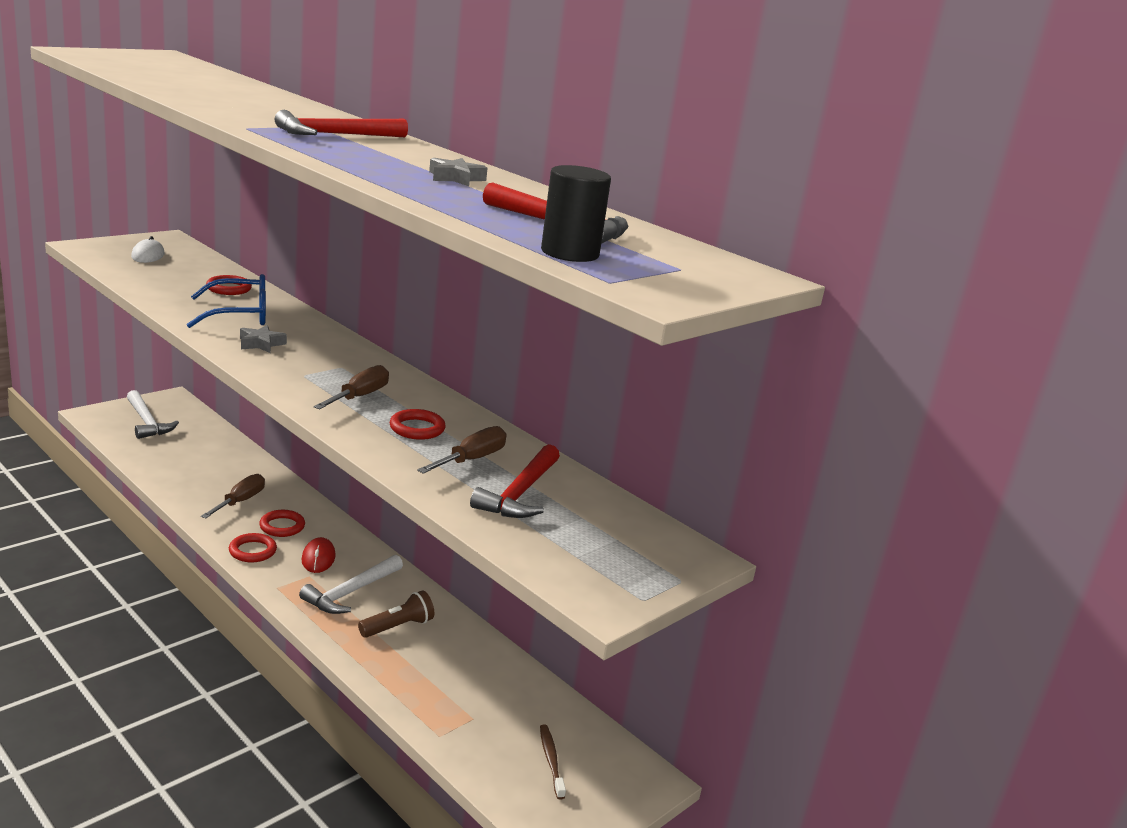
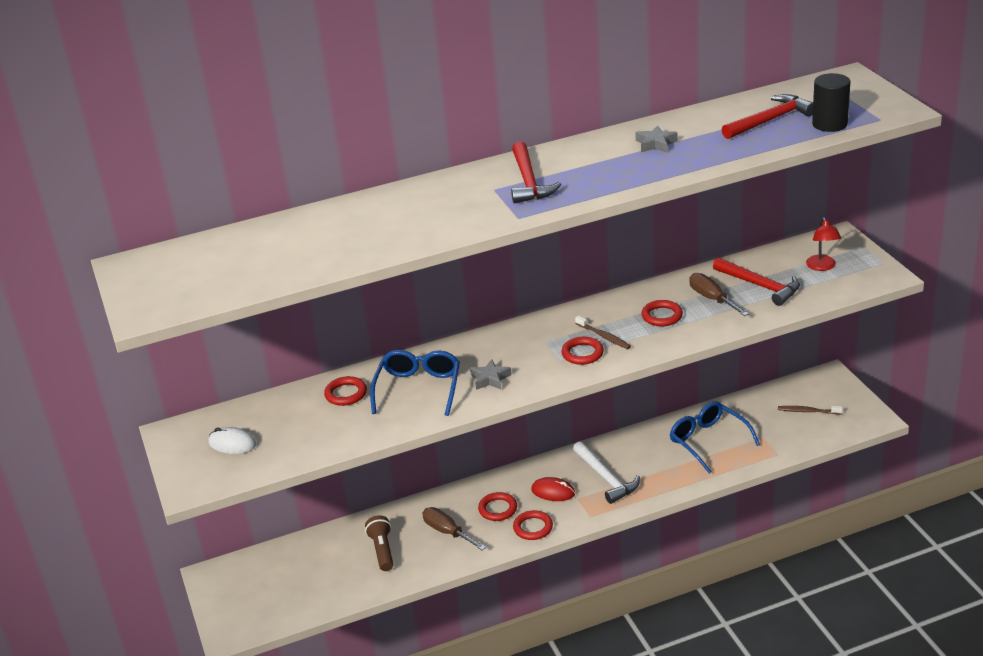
camera: 60 degrees left, 10 degrees up
(147, 422) = (262, 593): white hammer -> none
(320, 386) = (582, 353): none -> red ring
(359, 396) = (604, 336): brown screwdriver -> brown toothbrush
(398, 627) = (656, 459): brown flashlight -> brown flashlight (382, 550)
(447, 668) = (708, 441): none -> blue glasses
(599, 542) = (822, 267): none -> red lamp

